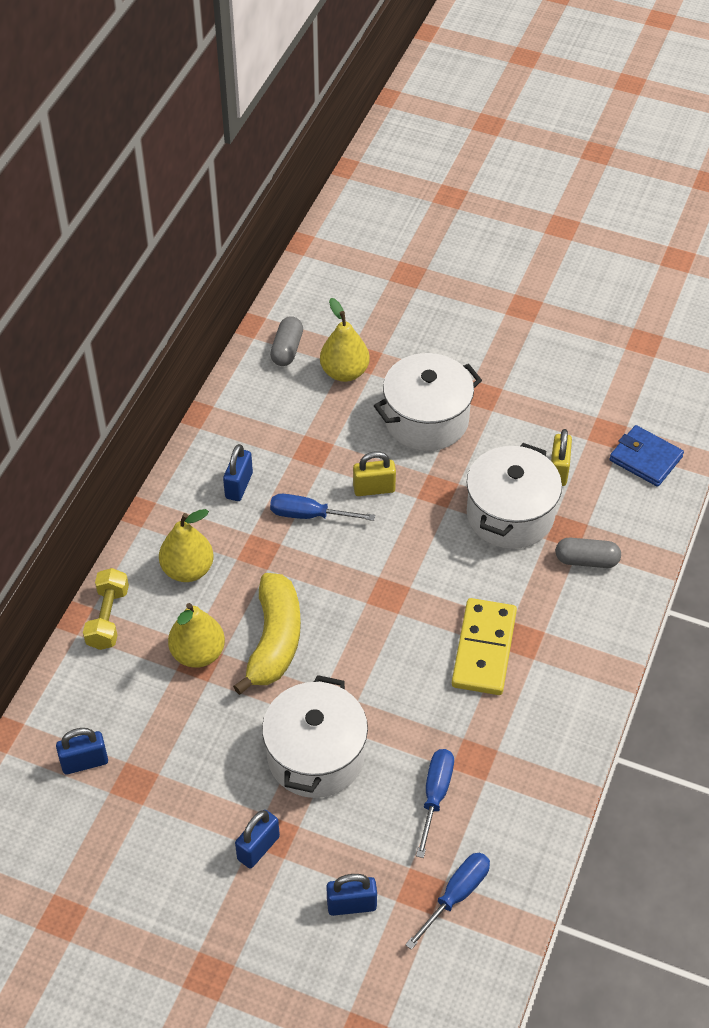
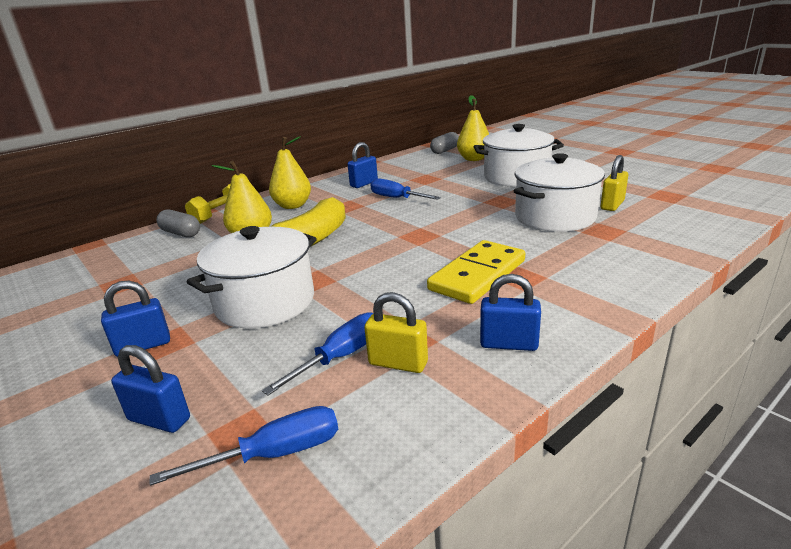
camera: 30 degrees right, 25 degrees down
(84, 762) = (108, 267): blue padlock -> blue padlock (508, 344)
(374, 489) = (453, 195): yellow padlock -> yellow padlock (398, 363)
(586, 560) = (616, 247): grey capsule -> grey capsule (180, 233)
(645, 458) = (701, 209): blue wallet -> none

